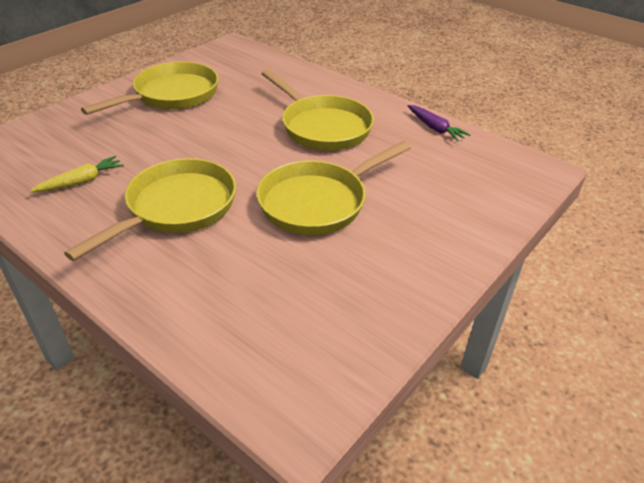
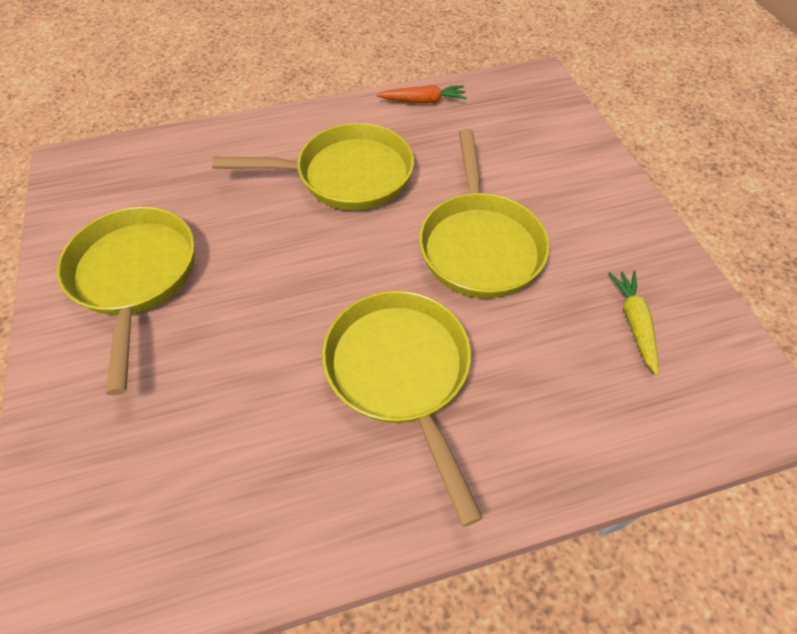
camera: 55 degrees left, 15 degrees up
(81, 181) = (261, 459): yellow carrot -> yellow carrot (634, 323)
(435, 128) = (423, 101): purple carrot -> orange carrot

